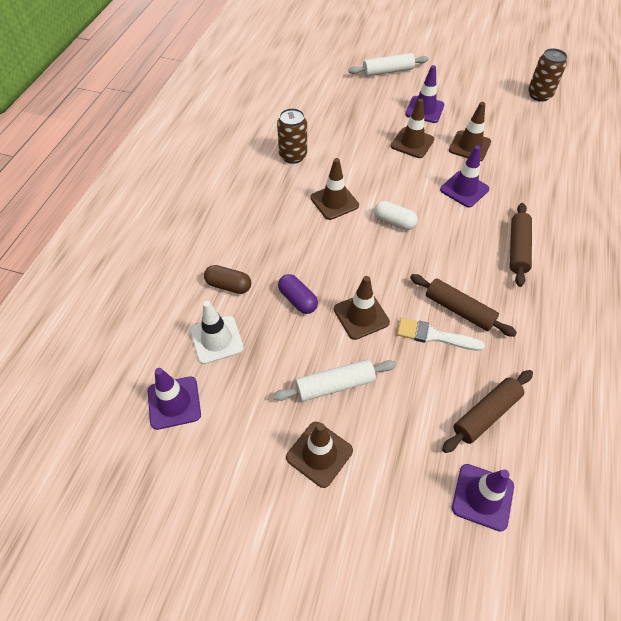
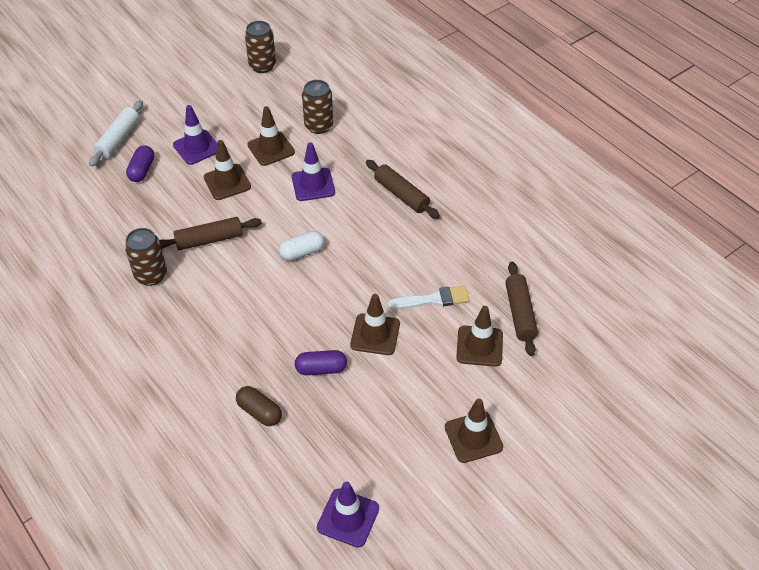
camera: 55 degrees left, 5 degrees down
(216, 339) = (310, 452): white traffic cone -> none
(228, 285) = (259, 412): brown capsule -> brown capsule turned 75 degrees clockwise
(334, 202) = (239, 279): brown traffic cone -> brown traffic cone (479, 346)
(335, 385) = (423, 391): white rolling pin -> none
(374, 97) = (142, 170): none -> purple capsule
(434, 336) = (433, 299): white brush -> white brush turned 150 degrees counterclockwise
(459, 310) = (424, 269): brown rolling pin -> brown rolling pin (209, 240)
(482, 497) = (576, 357): purple traffic cone -> none
(524, 158) = (319, 126): none -> brown can

